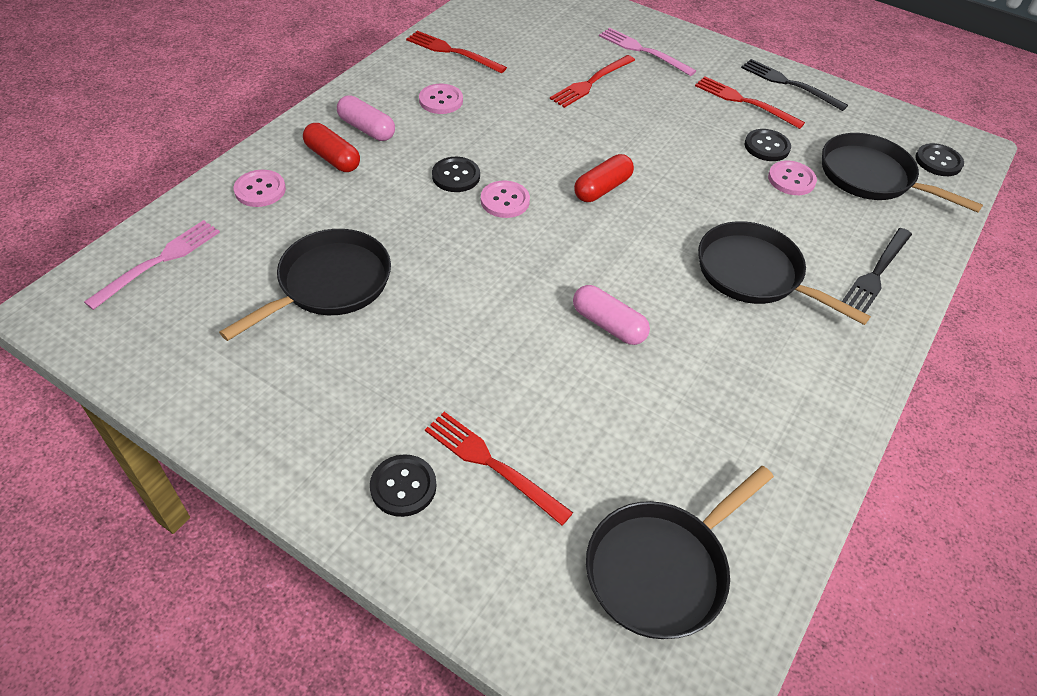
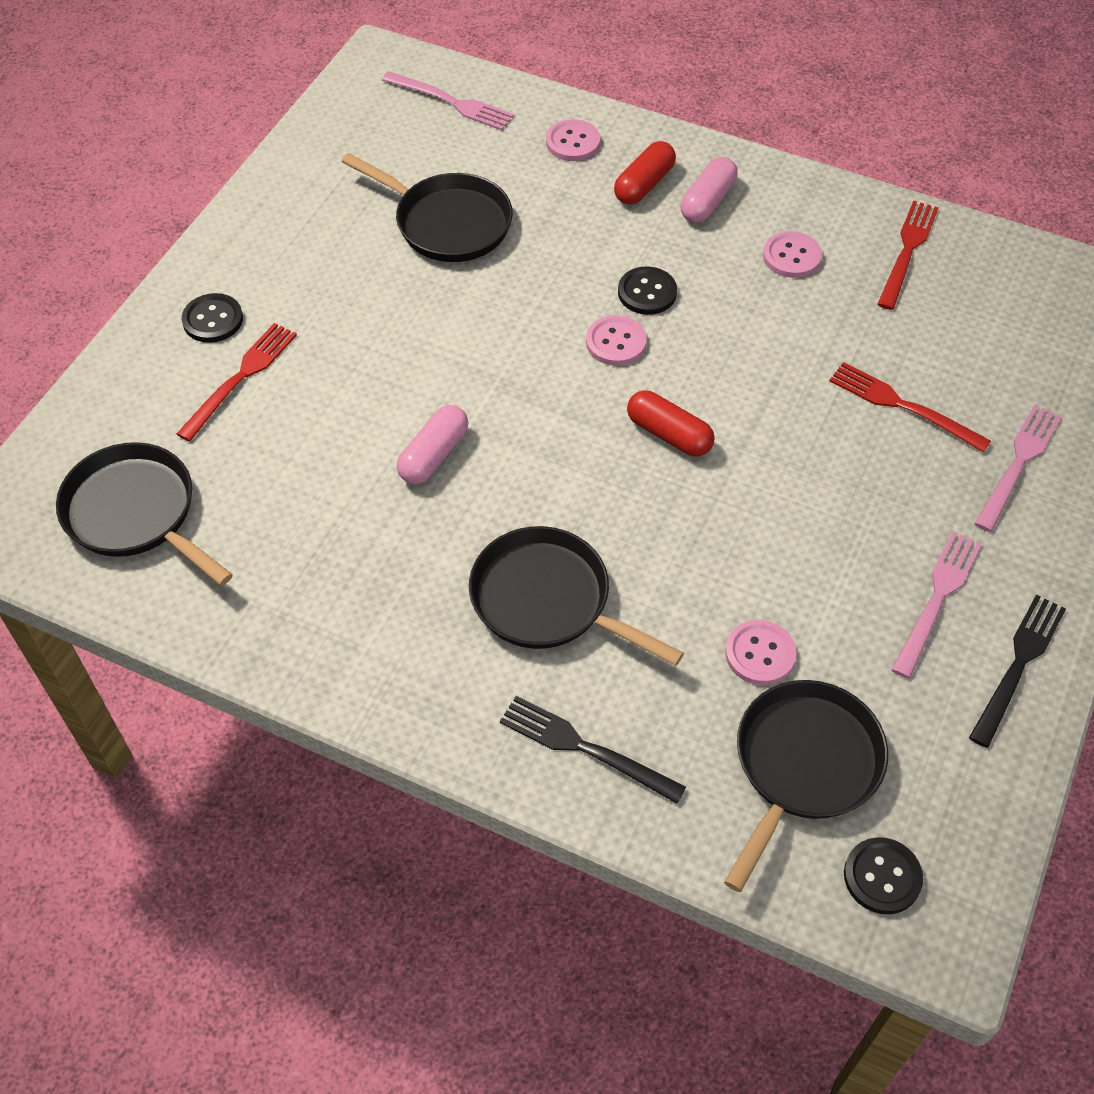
camera: 85 degrees right, 5 degrees up
(744, 102) = (937, 598): red fork -> pink fork
(755, 274) = (548, 601): black pan -> black pan turned 90 degrees counterclockwise
(767, 147) = (829, 625): black button -> none

